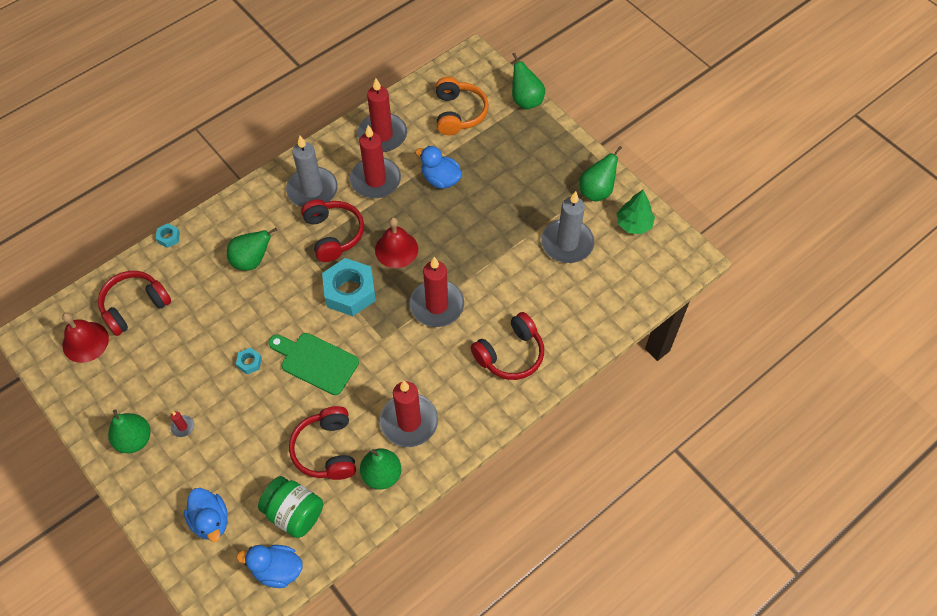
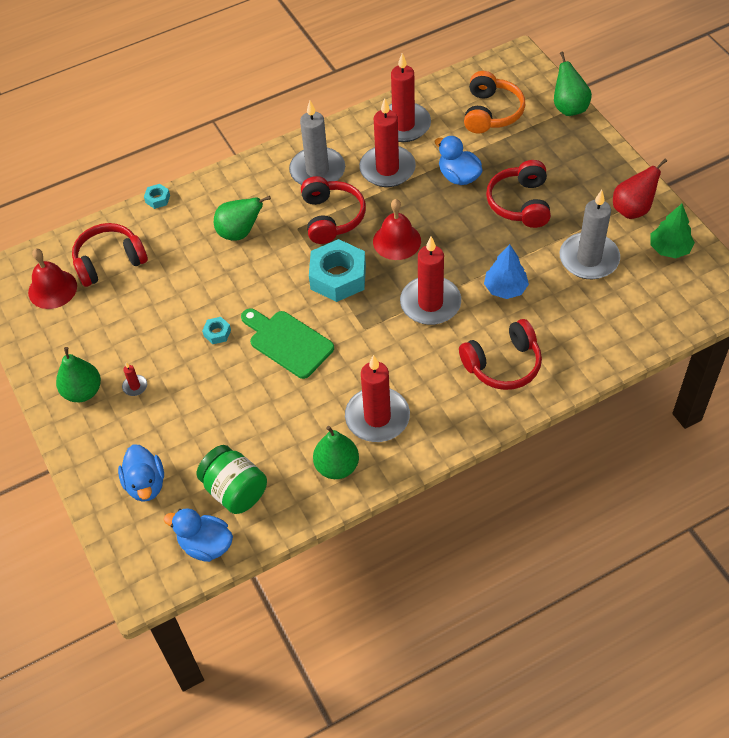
camera: 15 degrees right, 5 degrees down
(327, 450) = (282, 432): red headphones -> red headphones (520, 203)
(500, 281) = (505, 288): none -> blue tree
(596, 191) = (632, 209): green pear -> red pear

